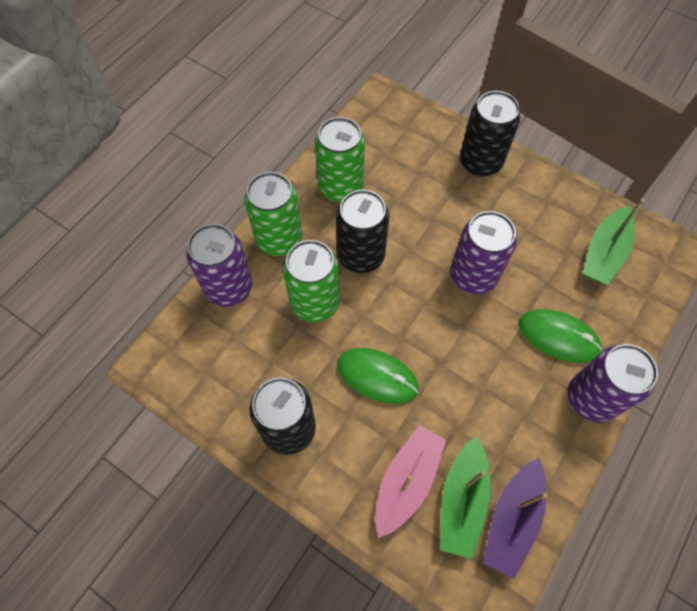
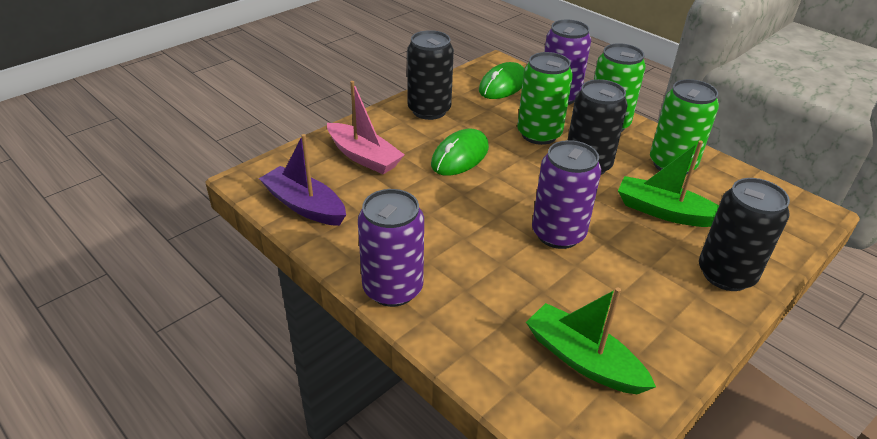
camera: 100 degrees right, 25 degrees down
(462, 500) = (334, 182): green boat -> green boat (664, 212)
(558, 337) = (471, 282): green mouse -> green mouse (503, 85)

